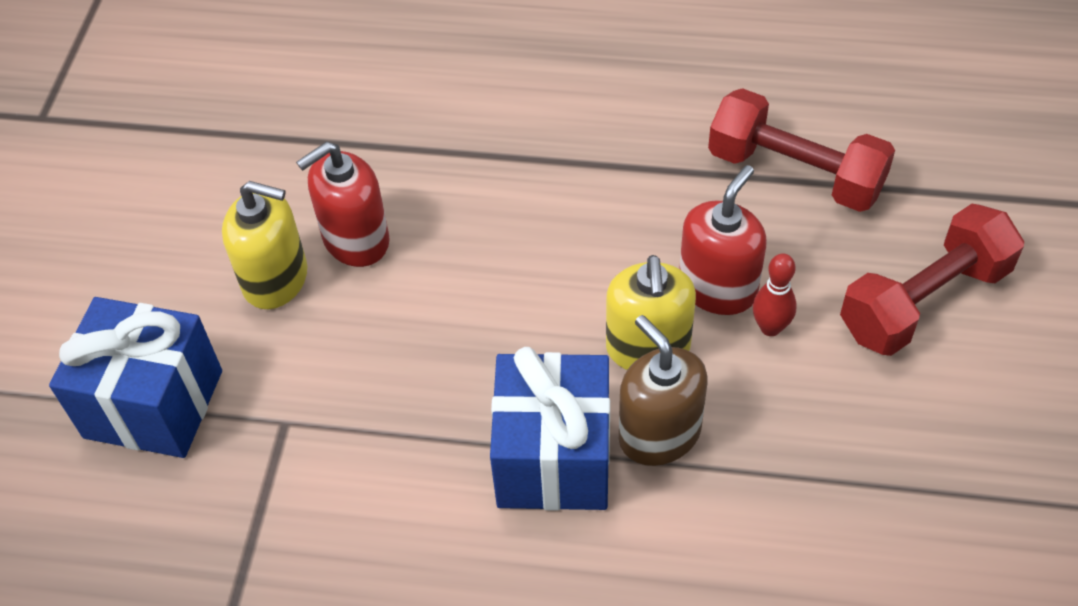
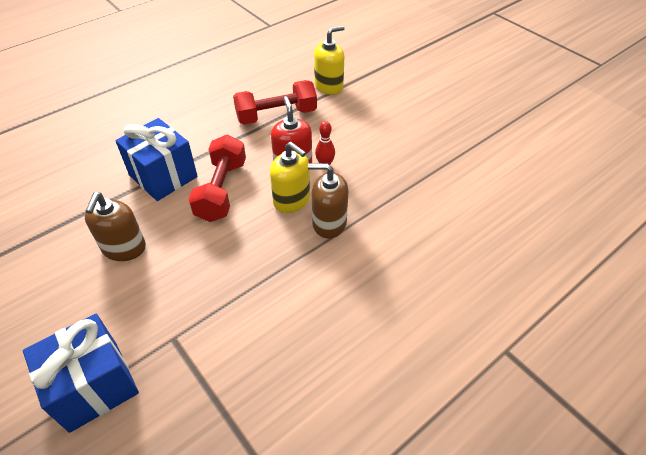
camera: 50 degrees left, 5 degrees down
(276, 279) = (101, 289): yellow soap dispenser -> yellow soap dispenser (329, 86)
(355, 240) = (124, 248): red soap dispenser -> brown soap dispenser
(553, 458) = (302, 260): blue gift -> blue gift (163, 176)
(923, 300) = (361, 125): red dumbbell -> red dumbbell (221, 190)

